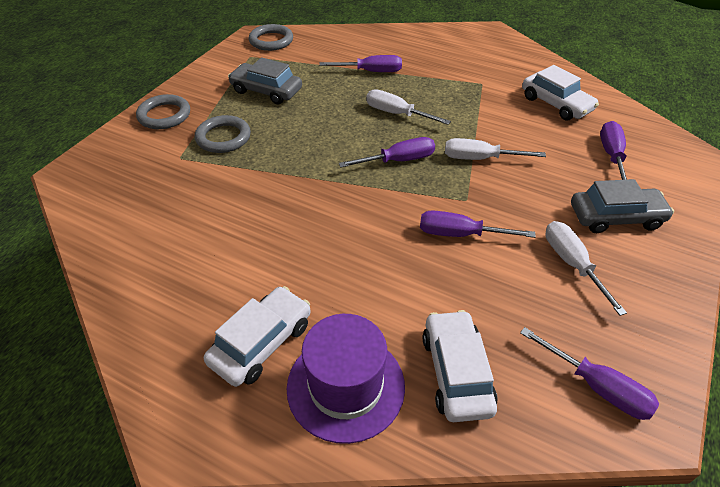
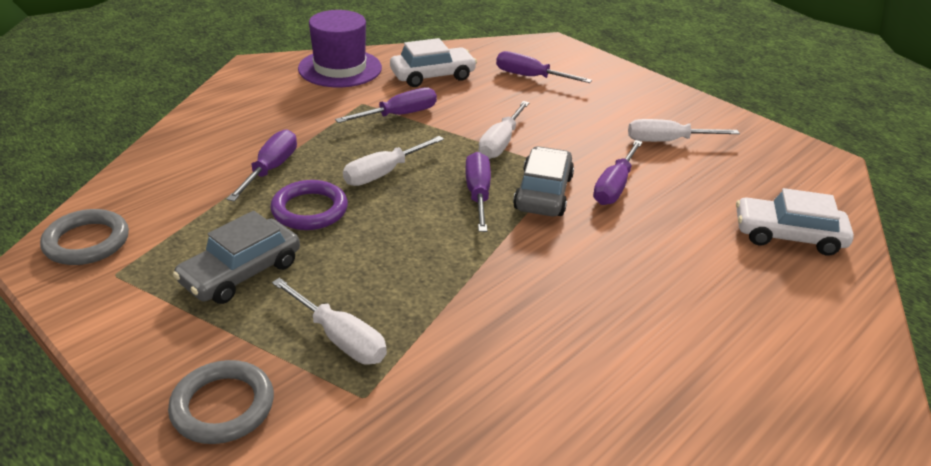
camera: 75 degrees left, 10 degrees down
(223, 137) = (339, 338): grey ring -> white screwdriver
(261, 343) = (752, 358): white car -> none
(337, 96) = (309, 210): none -> purple ring
(345, 386) = (806, 306): purple hat -> purple hat (340, 68)
(596, 386) = (799, 172): purple screwdriver -> purple screwdriver (399, 115)
(615, 217) = (614, 103): grey car -> grey car (543, 193)

